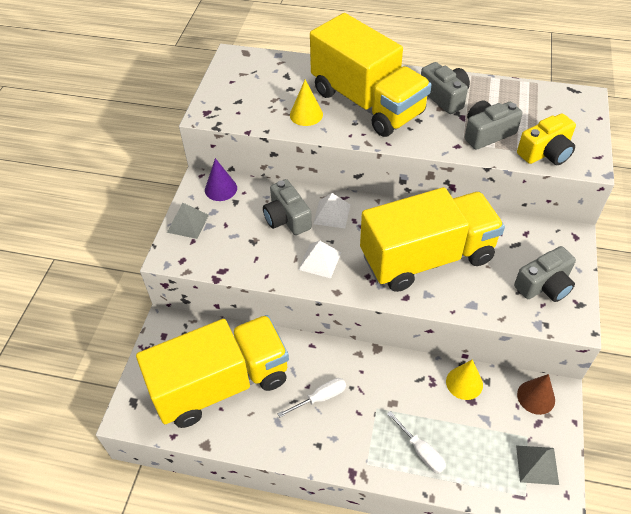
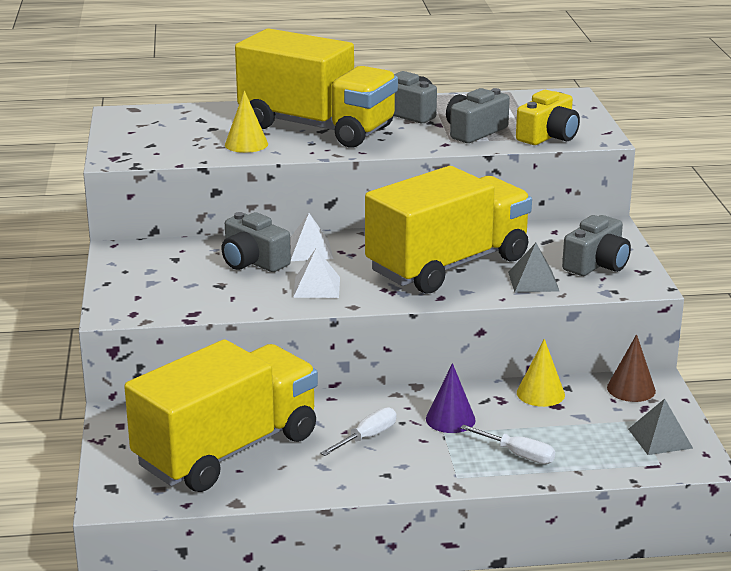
camera: 20 degrees left, 25 degrees down
(188, 223) = (121, 284): grey pyramid -> grey pyramid (533, 281)
(221, 189) = (148, 251): purple cone -> purple cone (450, 419)

